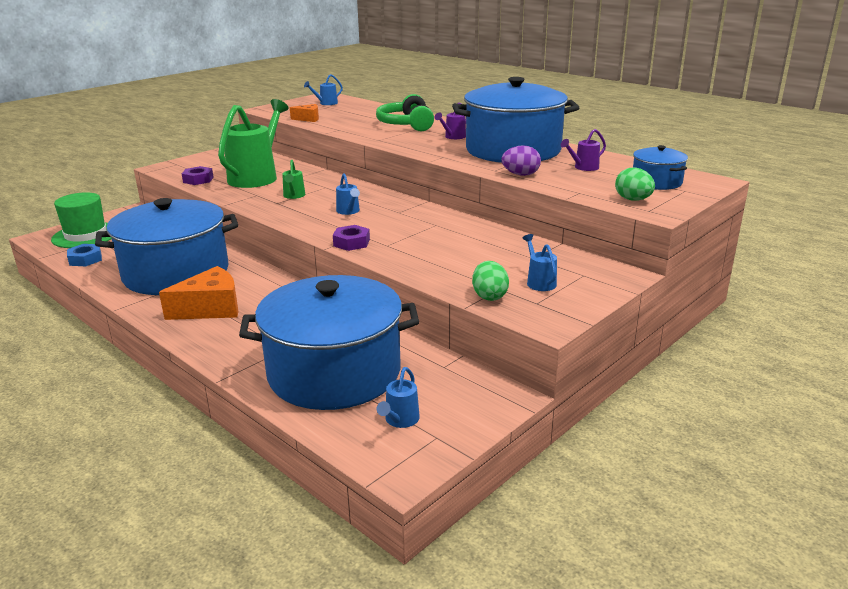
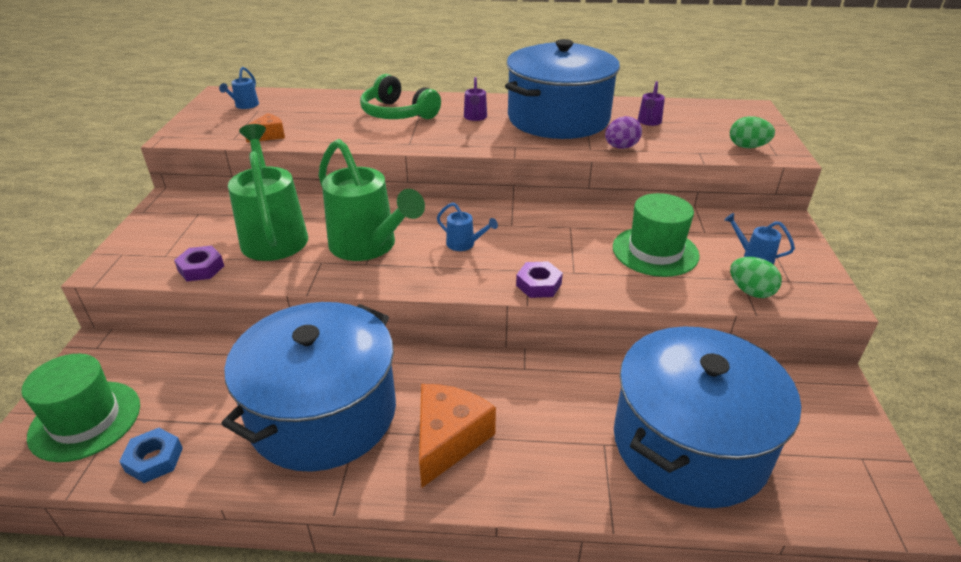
camera: 40 degrees left, 10 degrees up
(294, 196) = (369, 246): green watering can -> green watering can, size x2.35
(400, 421) = (816, 461): blue watering can -> none
(467, 254) = (655, 251): none -> green hat
(656, 182) = (724, 121): blue pot -> none

